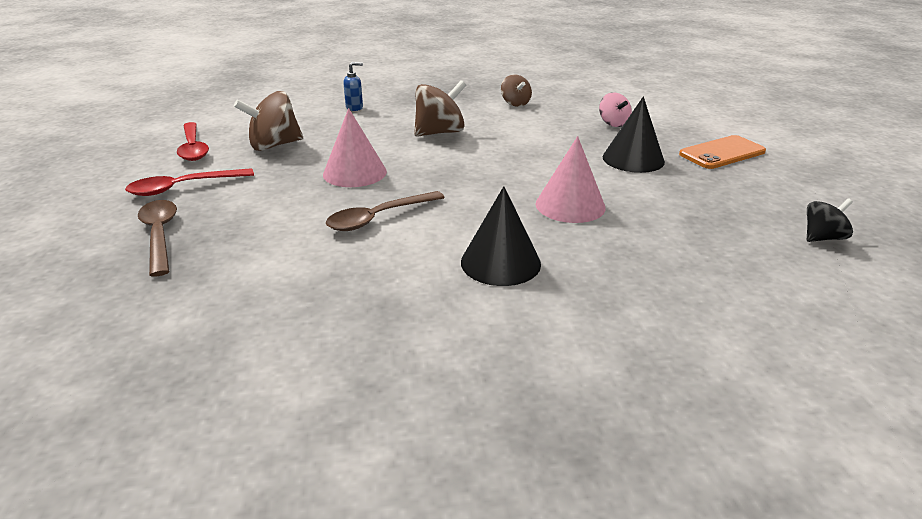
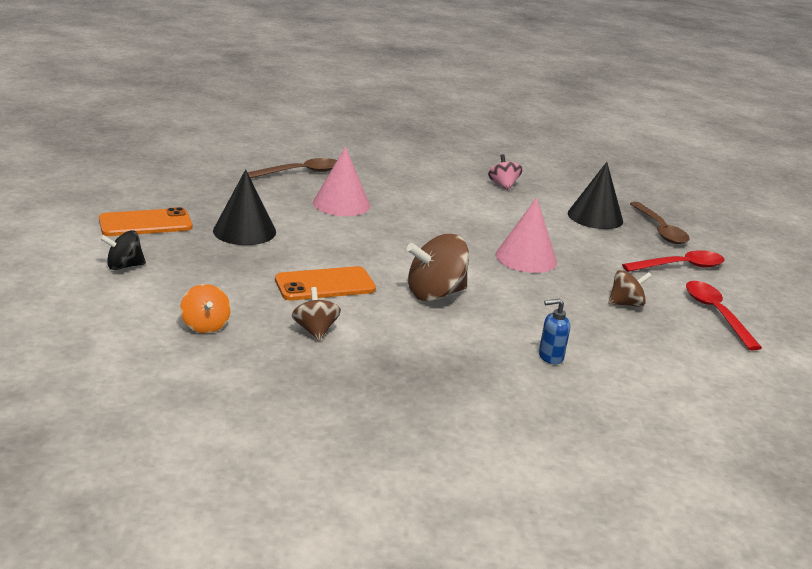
camera: 175 degrees left, 5 degrees down
(274, 145) = (626, 304): brown spinning top -> brown spinning top, size x0.60
(378, 218) = (498, 217): brown spoon -> brown spoon (300, 172)
(500, 262) = (413, 181): black cone -> black cone (595, 217)
(528, 128) = (325, 285): none -> orange phone
(584, 98) = (205, 325): none -> orange spinning top
(613, 123) = (214, 276): pink spinning top -> pink spinning top (503, 185)
(822, 238) = (180, 161): black spinning top -> black spinning top (124, 266)

